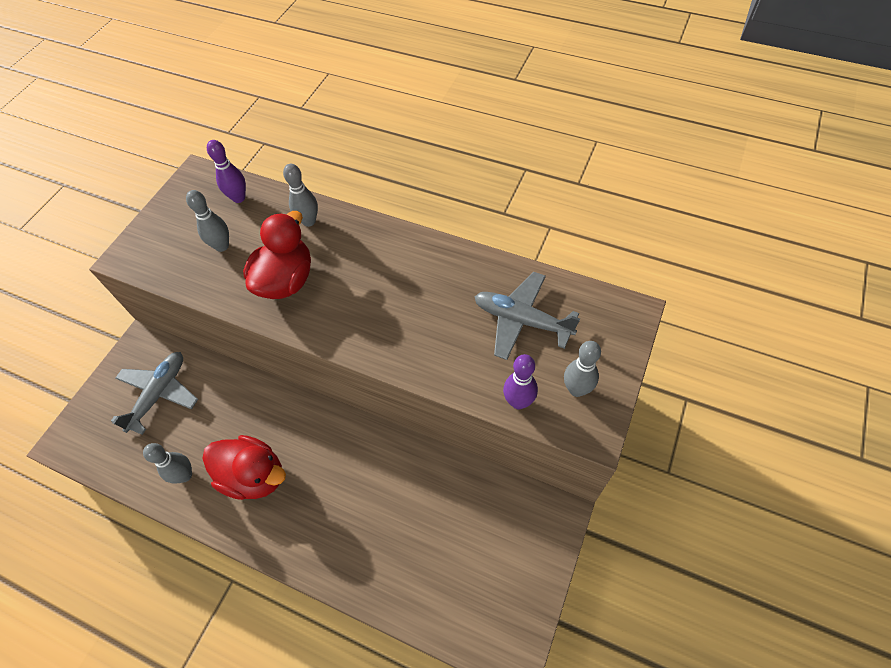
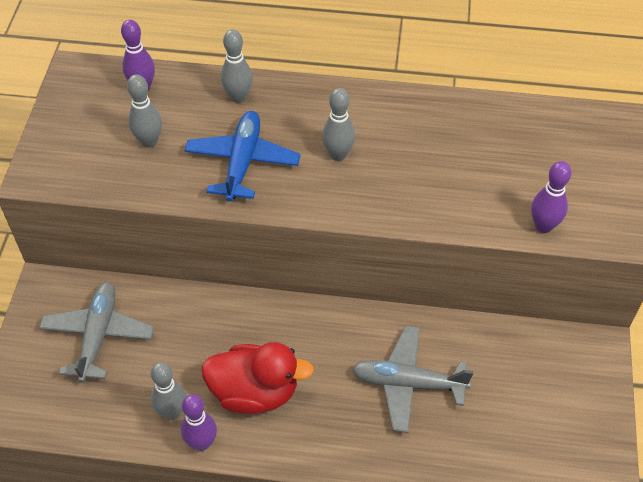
camera: 20 degrees left, 5 degrees down
(195, 509) = (201, 443): none -> purple bowling pin
(286, 280) = (243, 162): red duck -> blue plane
(522, 320) = (514, 150): grey plane -> grey plane (408, 383)
(576, 389) = (595, 202): grey bowling pin -> grey bowling pin (338, 154)

